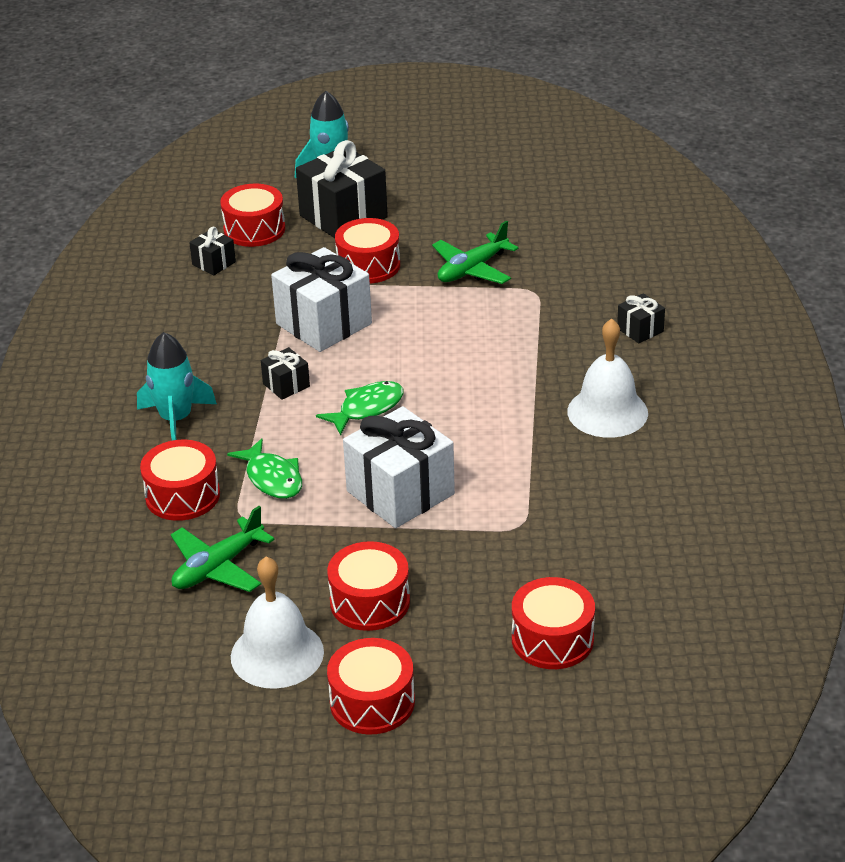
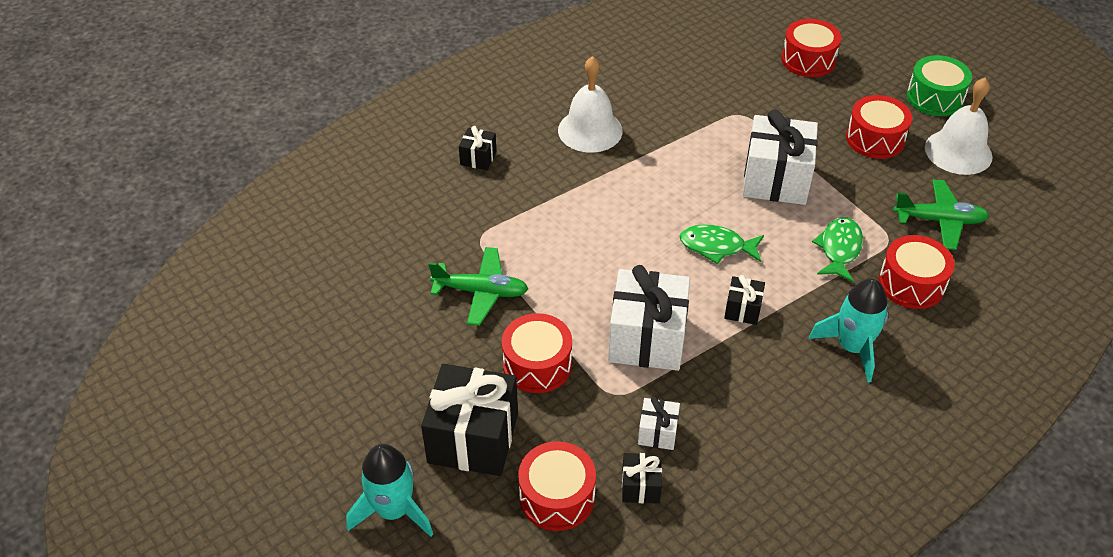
camera: 130 degrees left, 10 degrees up
(241, 289) = (657, 432): none -> white gift
(372, 702) = (934, 98): red drum -> green drum

